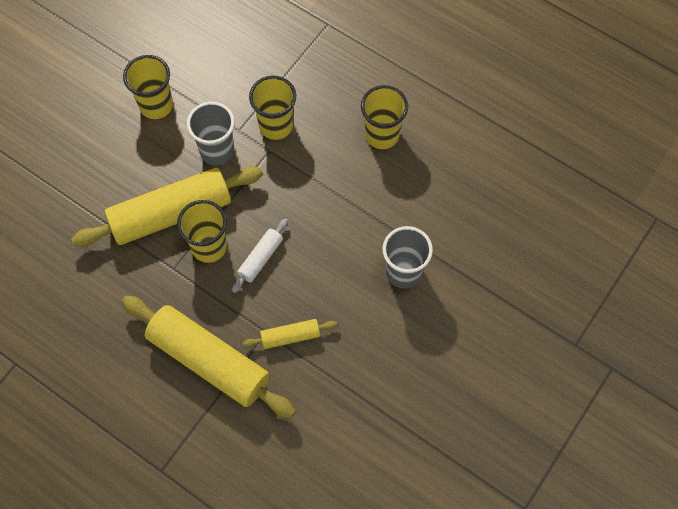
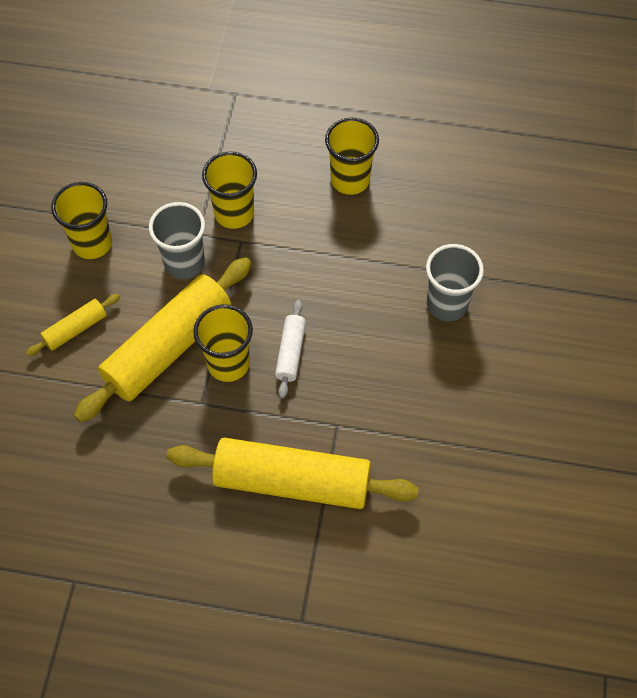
camera: 25 degrees left, 5 degrees down
(290, 336) = (365, 418): yellow rolling pin -> yellow rolling pin (75, 329)

